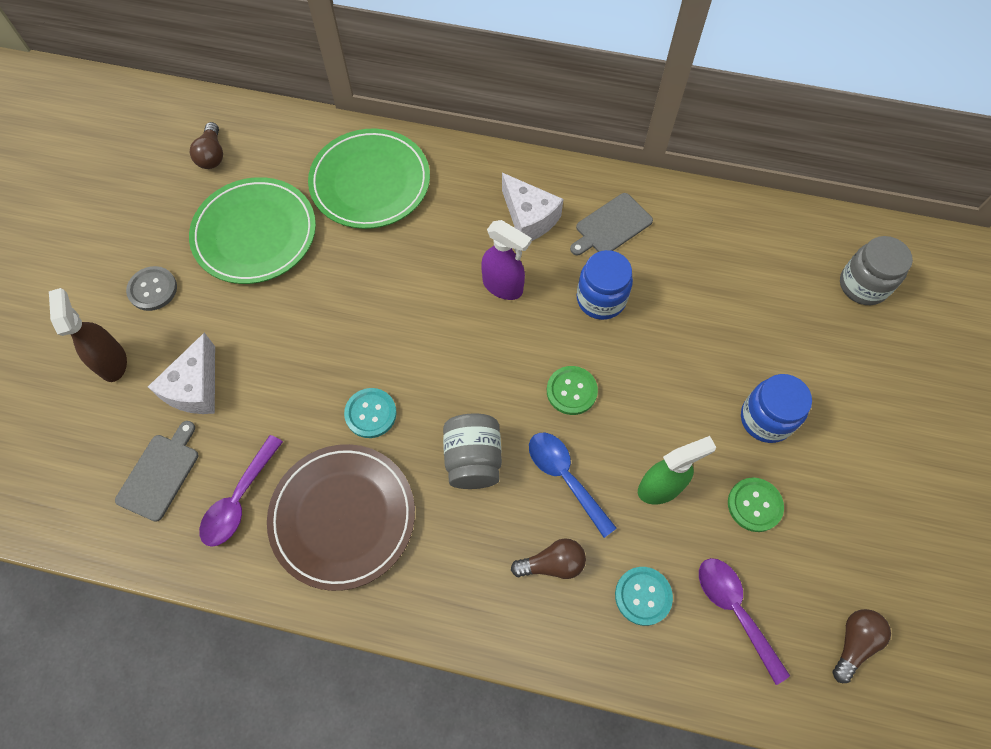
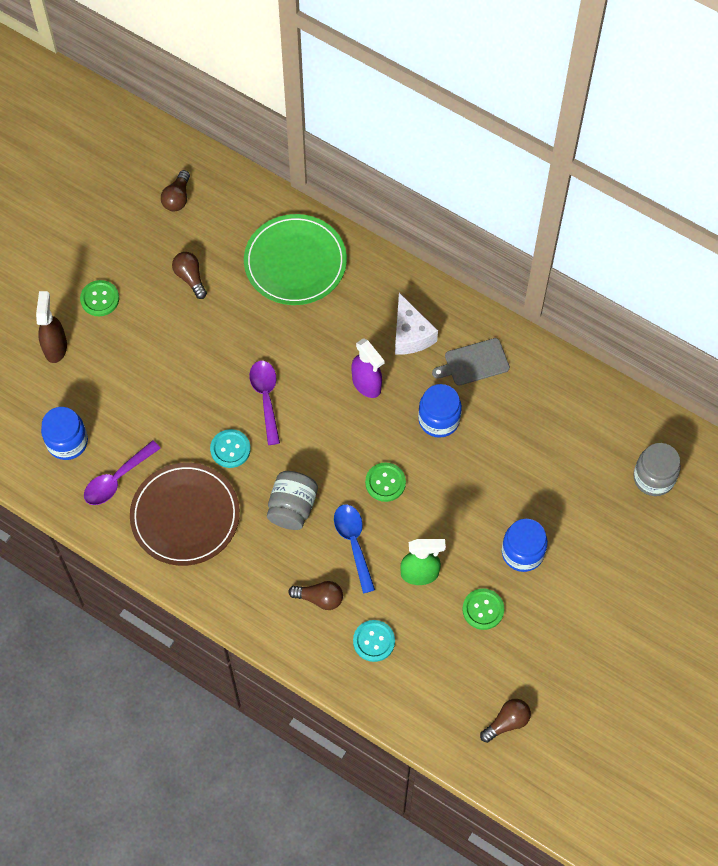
camera: 20 degrees right, 0 degrees up
(152, 289) = (100, 299): grey button -> green button
(160, 474) = (67, 442): grey cutting board -> blue jar
(195, 388) = (110, 387): white cheese -> none
(255, 234) = (190, 278): green plate -> brown light bulb
(734, 610) = (433, 673): purple spoon -> purple spoon (266, 398)

